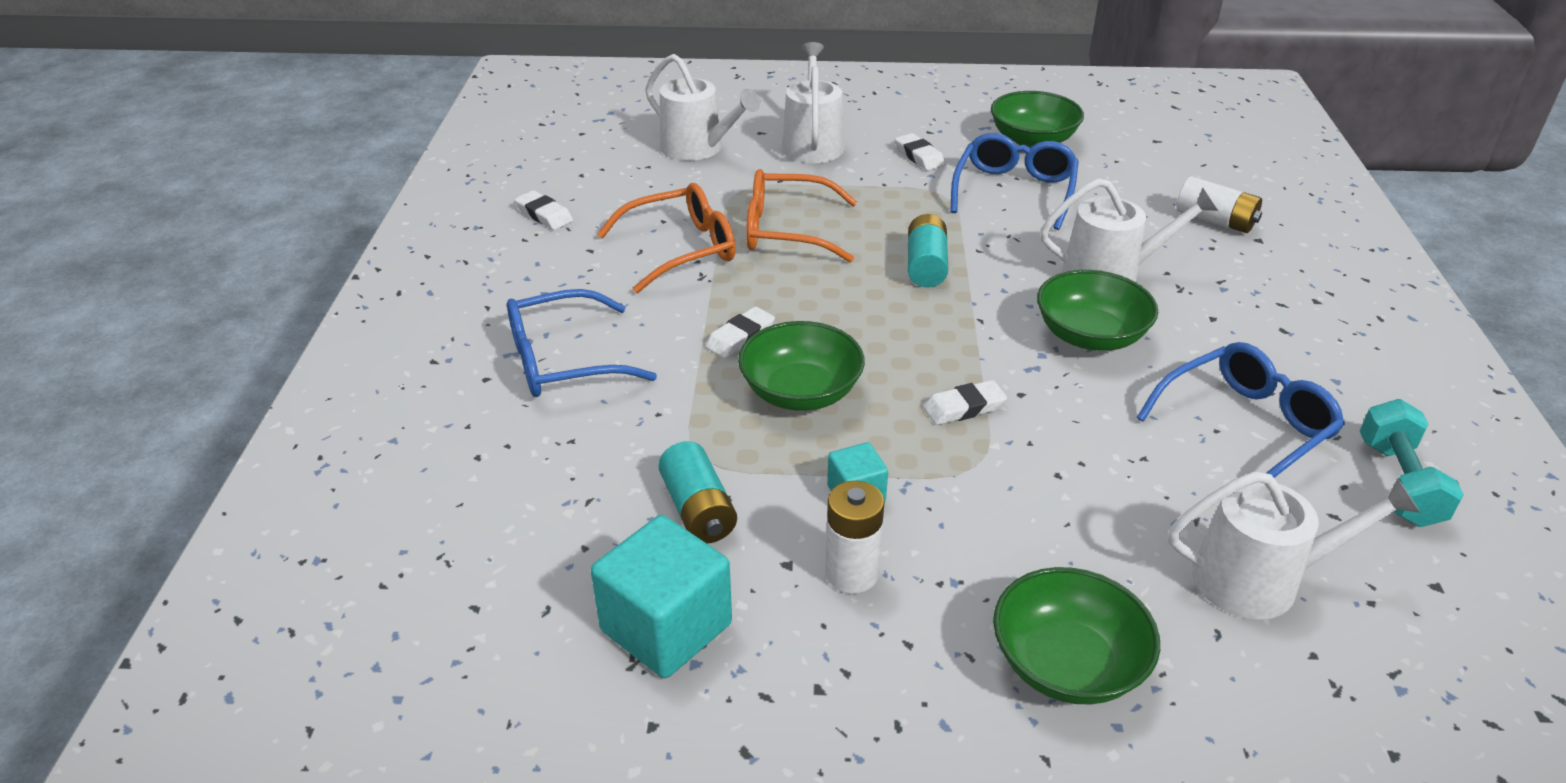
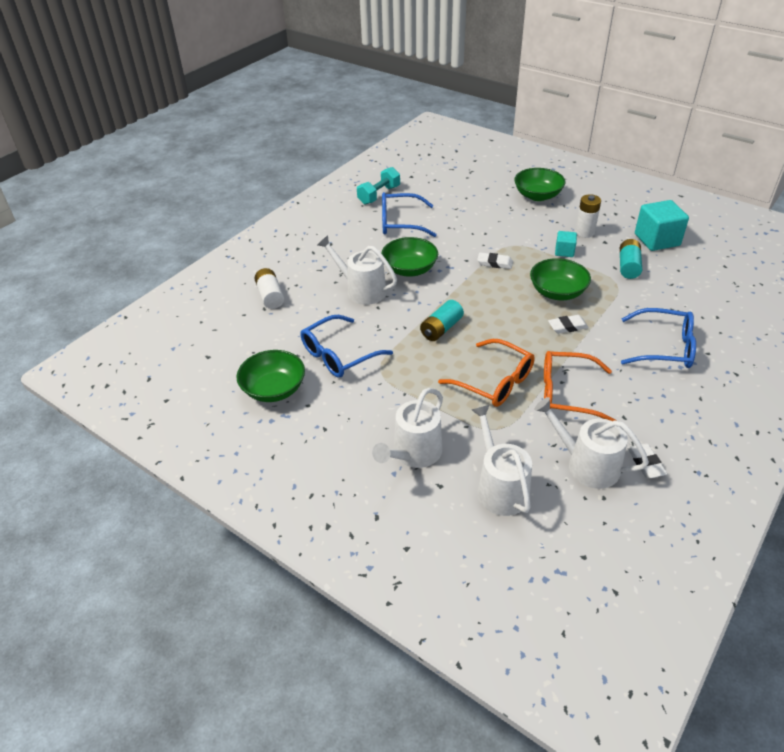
camera: 145 degrees left, 5 degrees up
(919, 156) = (358, 407): white eraser -> none
(1258, 580) = (459, 192): white watering can -> white watering can (587, 465)

